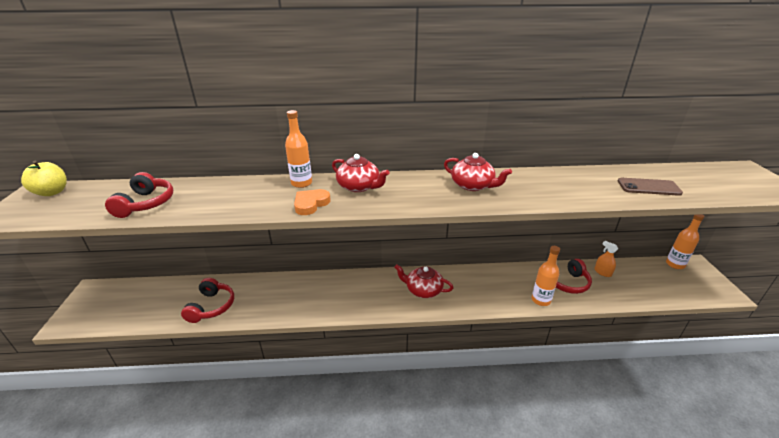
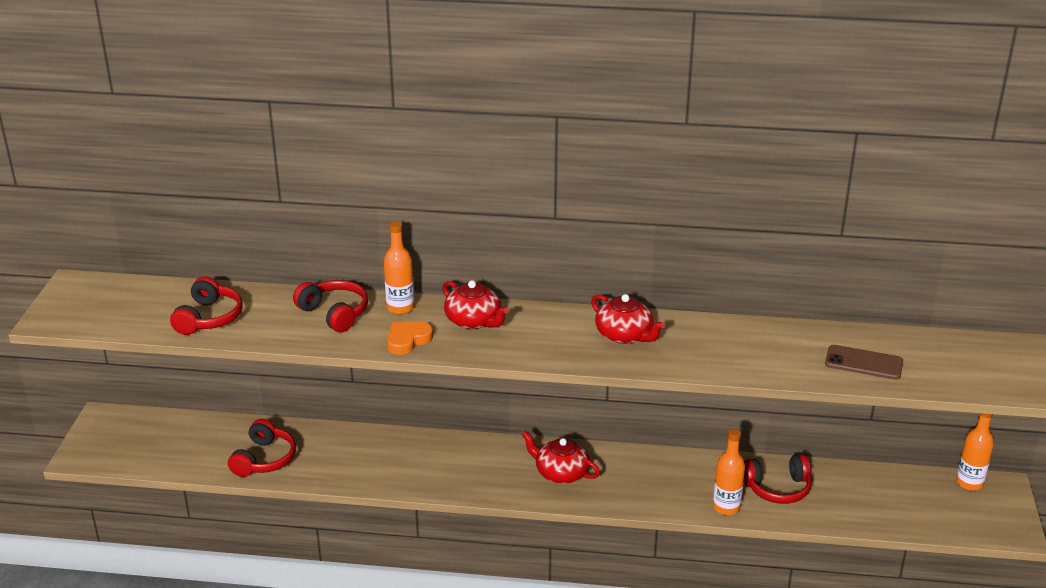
camera: 10 degrees right, 0 degrees up
(52, 192) = (93, 289): yellow apple -> none
(250, 191) = (334, 313): none -> red headphones
(602, 272) = (844, 481): orange spray bottle -> none

